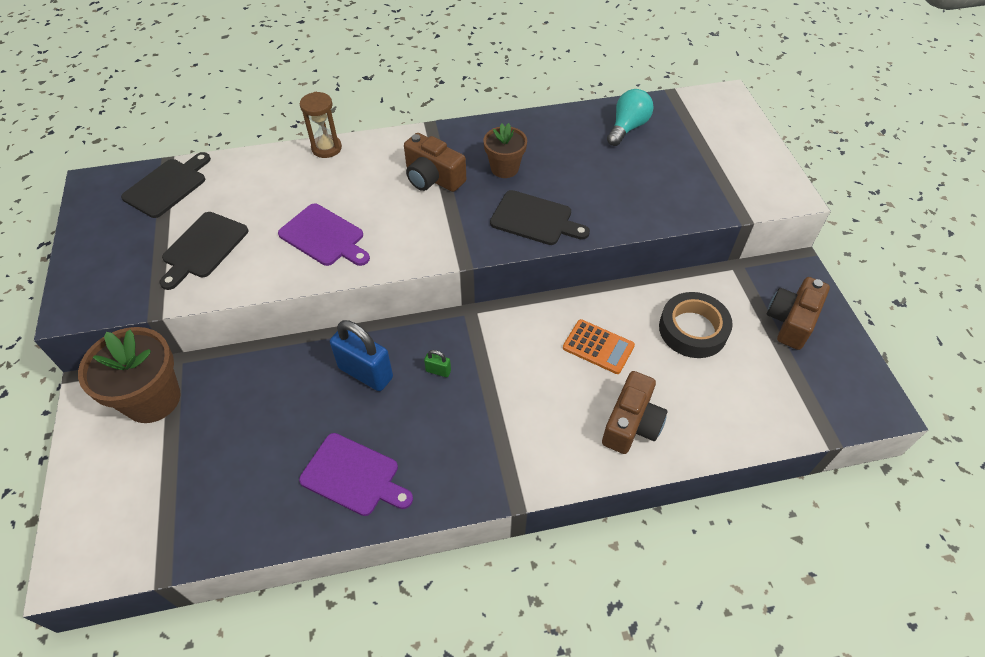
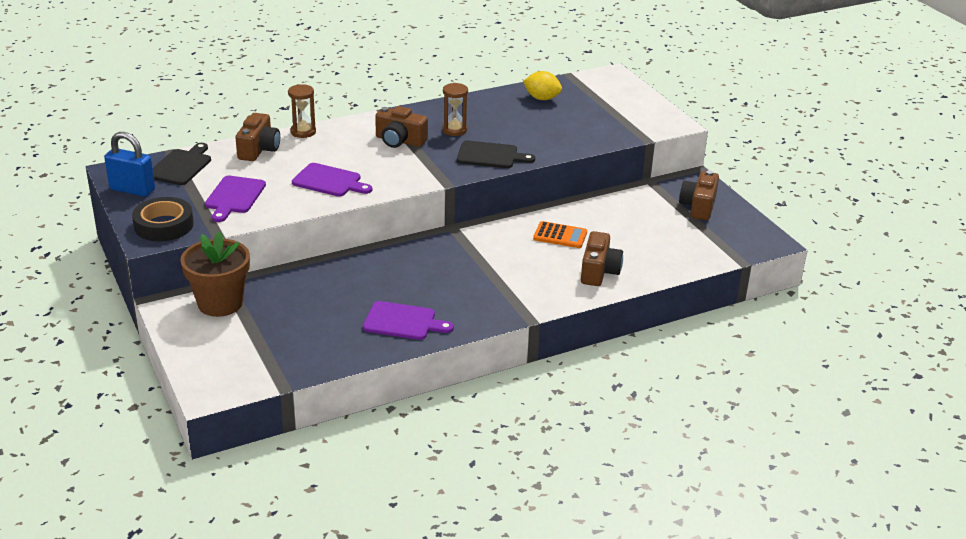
camera: 15 degrees left, 20 degrees down
(203, 248) = (234, 197): black cutting board -> purple cutting board
(265, 170) = (259, 149): none -> brown camera
(365, 373) = (386, 269): blue padlock -> blue padlock (132, 190)
(438, 371) = (442, 262): green padlock -> none
(504, 168) = (454, 130): brown flower pot -> brown hourglass
(627, 127) = (542, 98): turquoise light bulb -> yellow lemon
(693, 329) = (627, 219): black tape -> black tape (164, 225)

